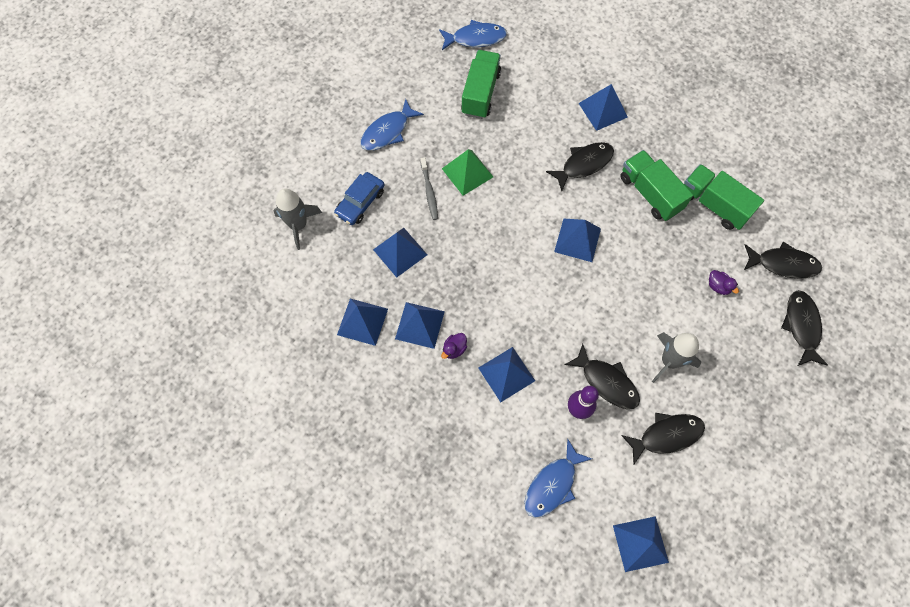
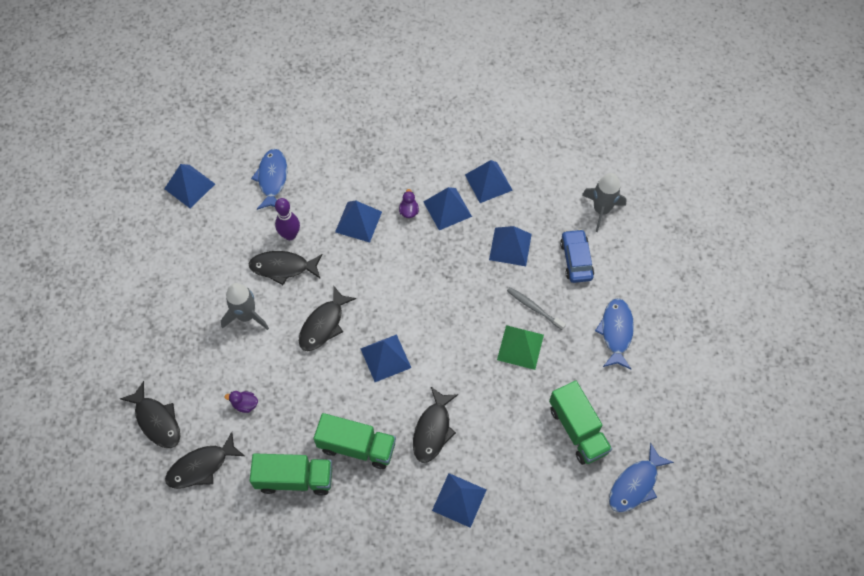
camera: 140 degrees right, 5 degrees down
(666, 435) = (215, 262): black fish -> black fish (323, 324)

